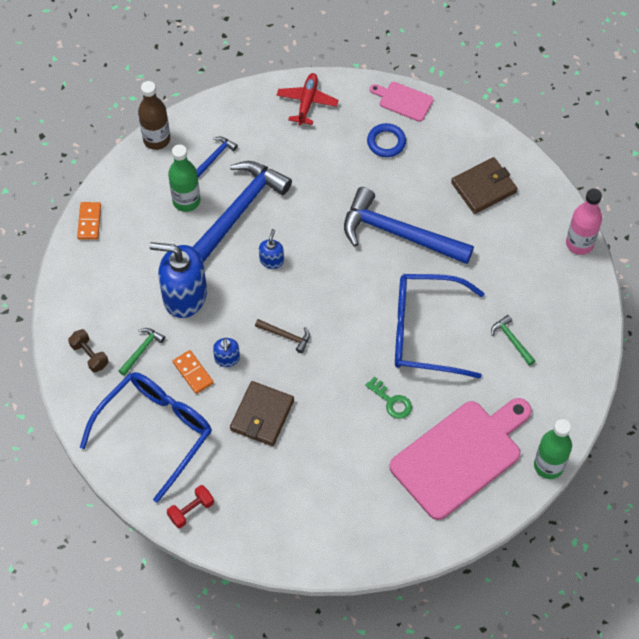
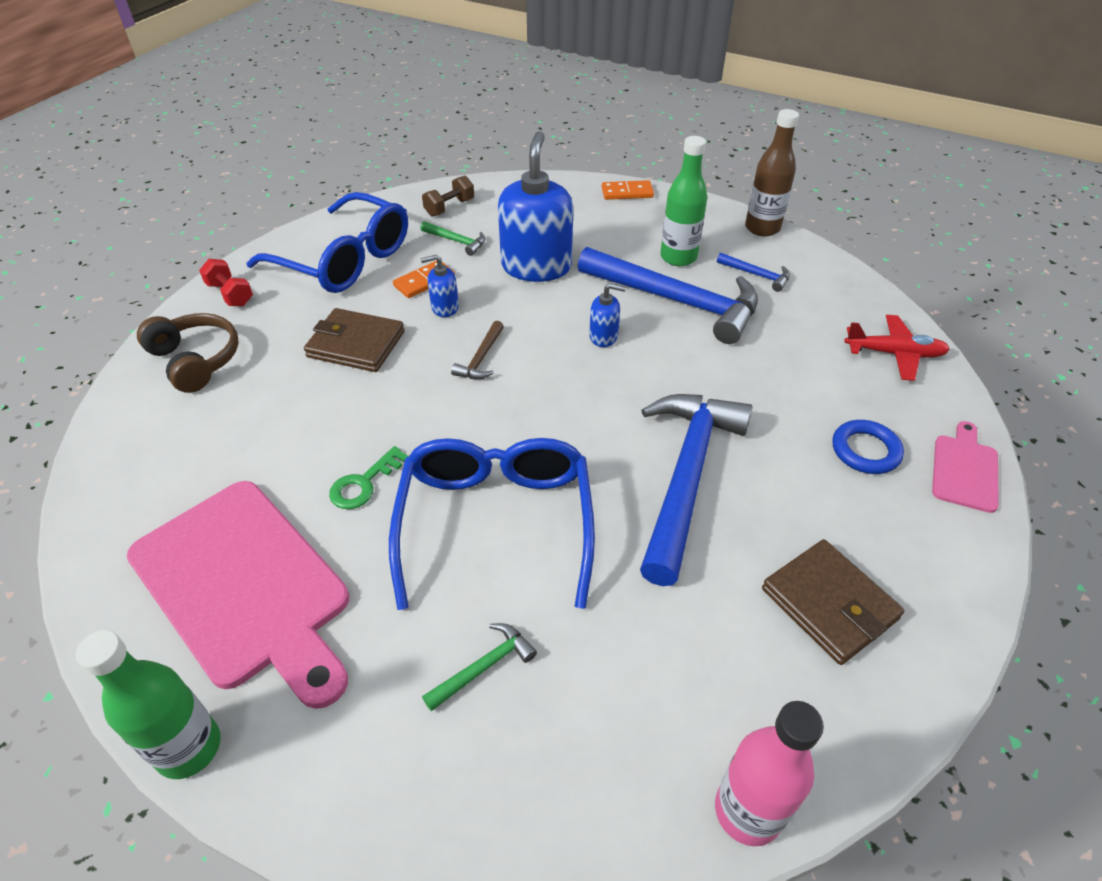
camera: 85 degrees right, 15 degrees down
(268, 520) = (196, 360): none -> brown headphones

